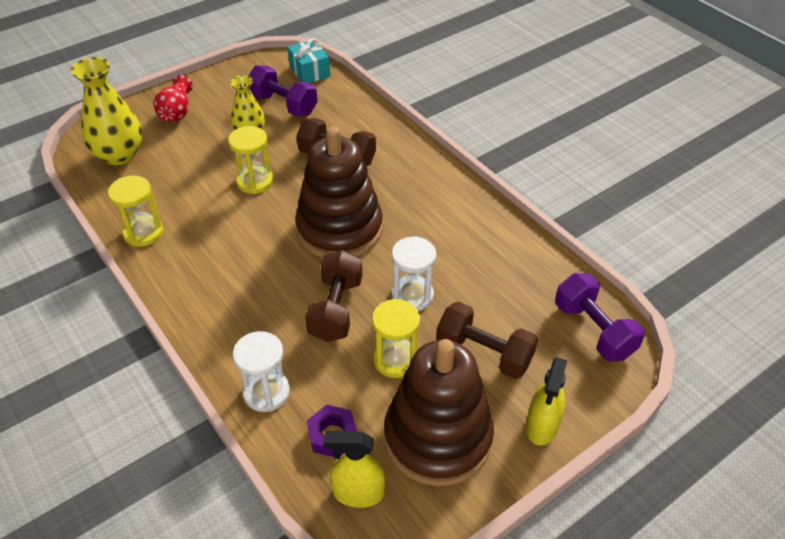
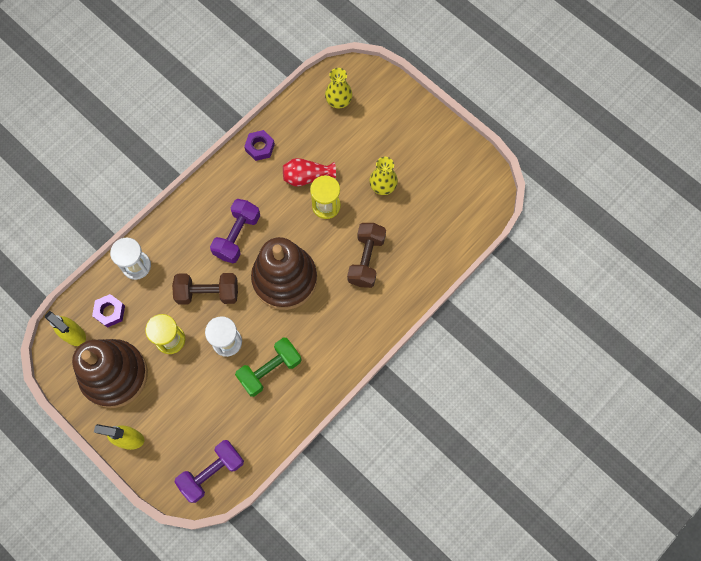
camera: 80 degrees right, 25 degrees up
(119, 155) = (338, 101): yellow vase -> yellow vase, size x0.62
(143, 233) = (260, 147): yellow hourglass -> purple nut
(177, 112) = (399, 123): red vase -> red vase (307, 177)
(283, 105) = (426, 202): purple dumbbell -> purple dumbbell (237, 236)
(309, 71) = (479, 211): turquoise gift -> none
(358, 493) = (73, 334): yellow spray bottle -> yellow spray bottle turned 135 degrees clockwise
(459, 256) = (270, 370): none -> green dumbbell
(484, 353) = (182, 397): brown dumbbell -> none

